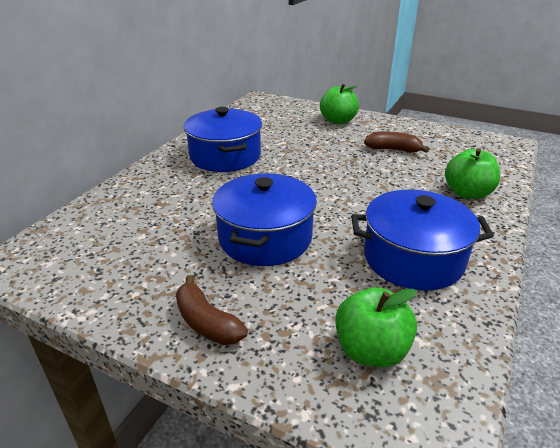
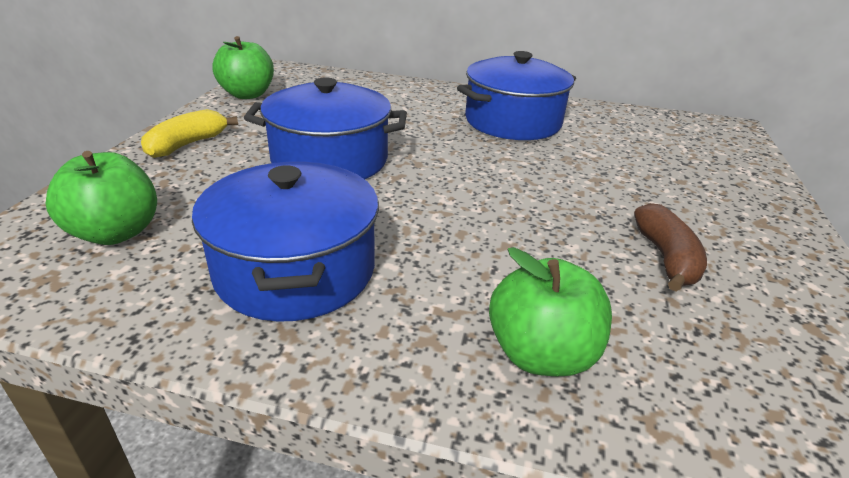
camera: 75 degrees right, 0 degrees up
(206, 322) = (187, 144): brown banana -> yellow banana
(338, 121) = (730, 196): green apple -> green apple (247, 94)

